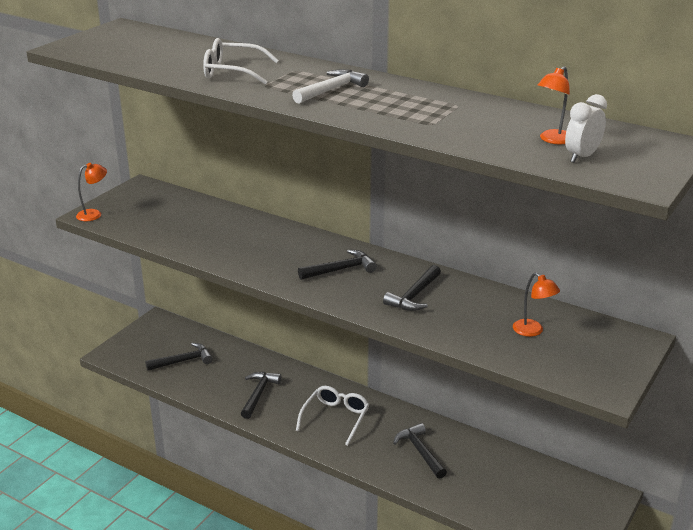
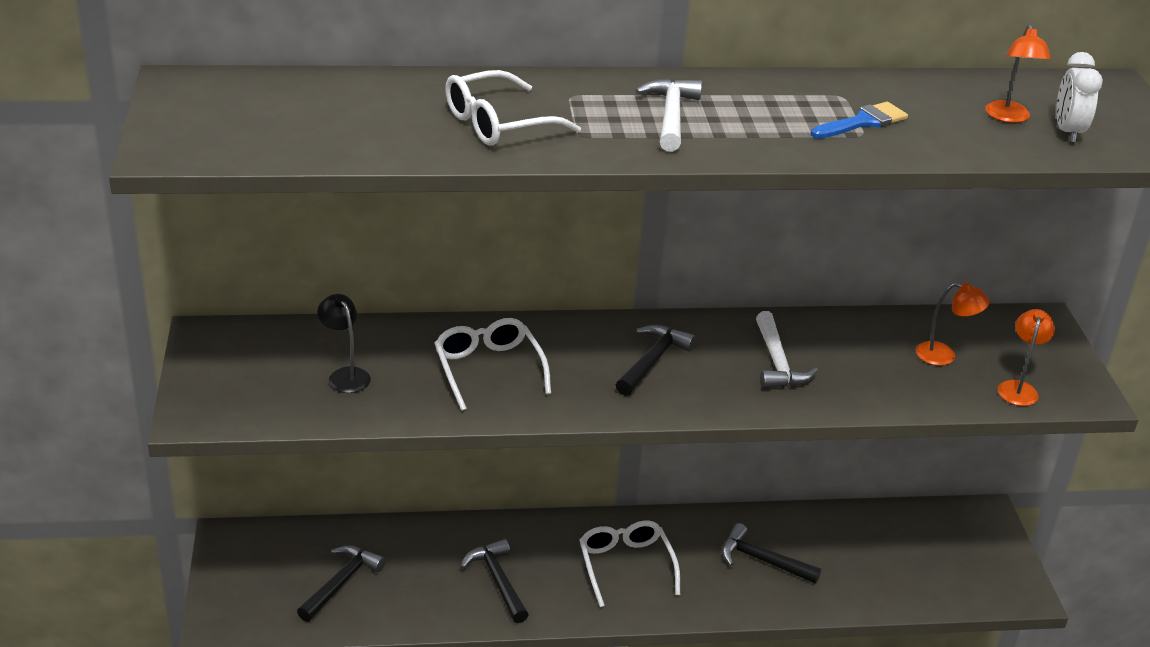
camera: 40 degrees left, 5 degrees up
(94, 214) = (202, 411): orange lamp -> orange lamp (1018, 388)
(176, 222) = (345, 375): none -> black lamp
(247, 243) = (488, 369): none -> white glasses
(414, 296) = (777, 362): black hammer -> white hammer
(444, 119) = (863, 122): none -> blue brush

